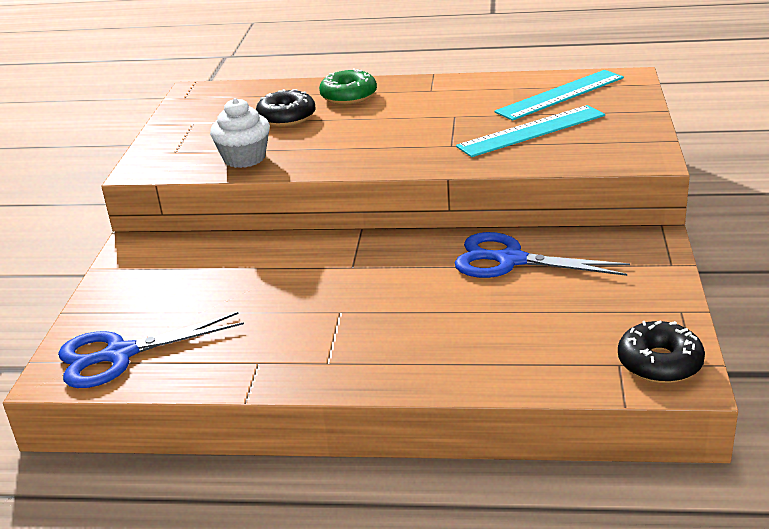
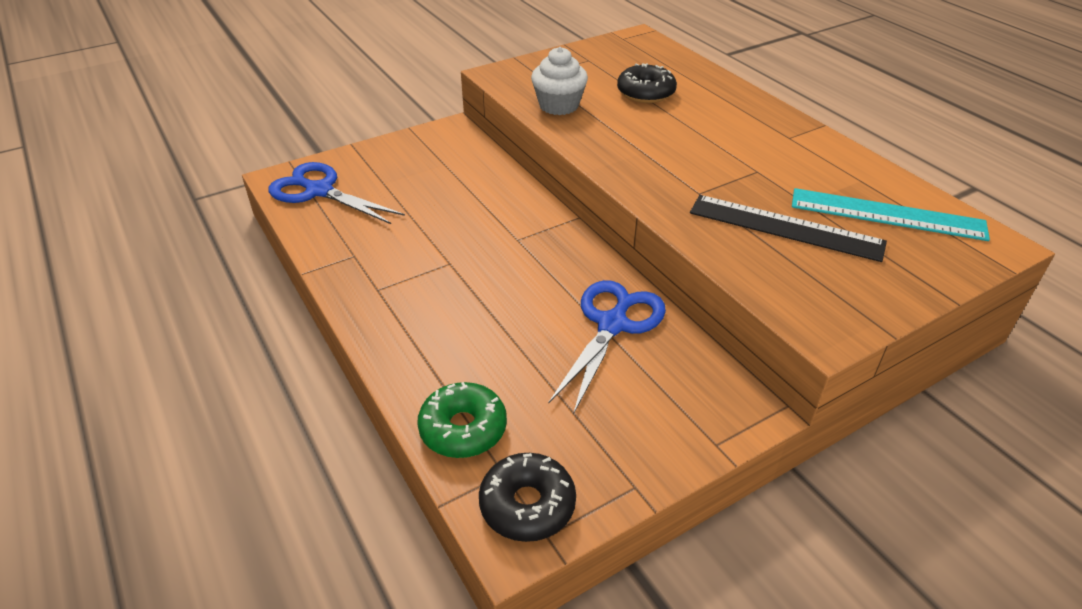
camera: 50 degrees right, 10 degrees up
(348, 96) = (720, 103): green donut -> green donut (463, 429)
(511, 260) = (612, 325): blue scissors -> blue scissors turned 45 degrees clockwise
(532, 131) = (785, 228): turquoise ruler -> black ruler

